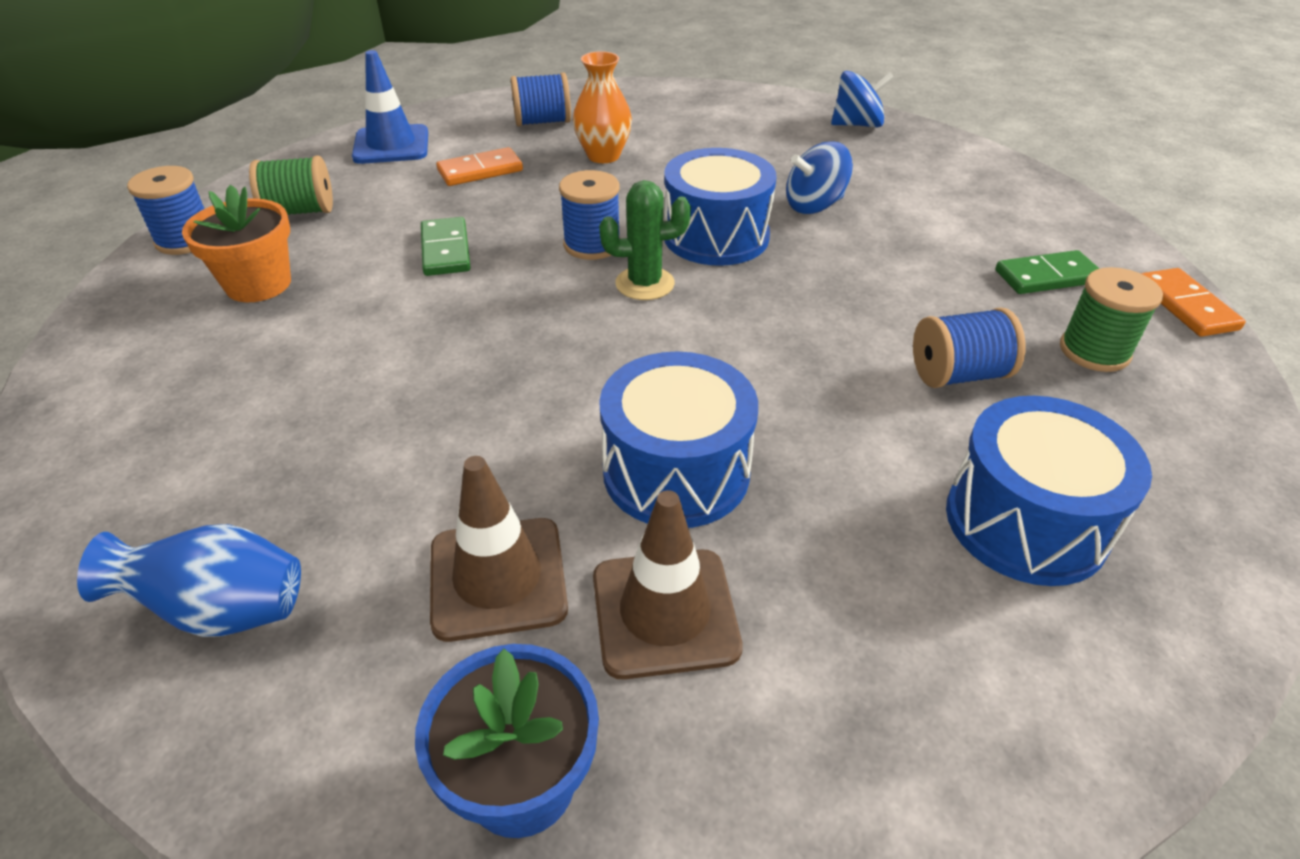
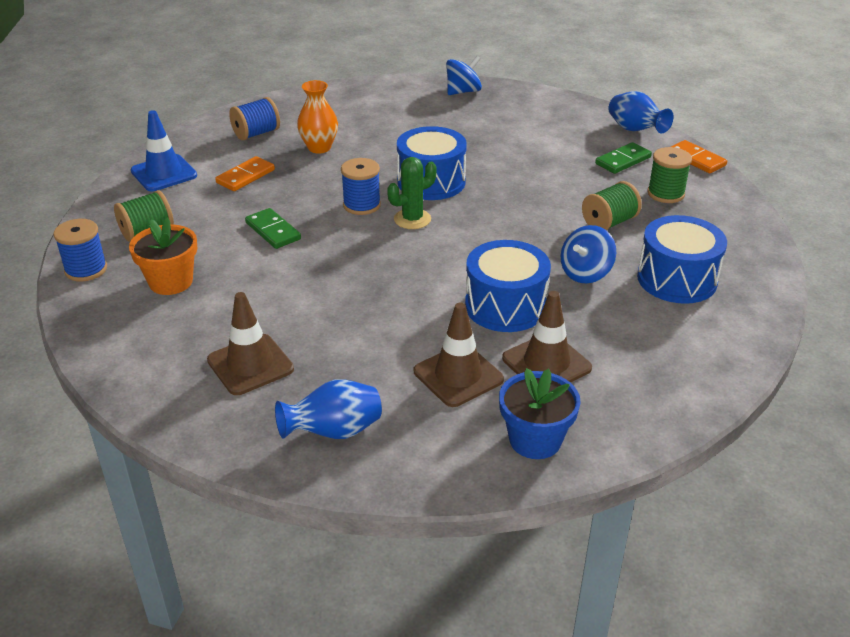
camera: 25 degrees left, 5 degrees down
(227, 441) = (250, 365): none -> brown traffic cone
(814, 205) = (474, 150): blue spinning top -> blue spinning top (585, 273)
(958, 375) = (609, 222): blue spool -> green spool
(1097, 234) = (635, 130): none -> blue vase

